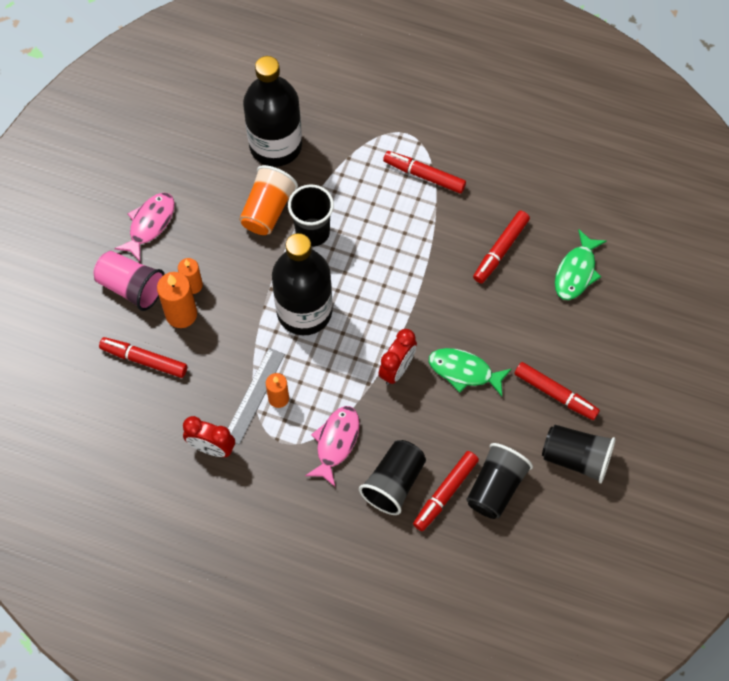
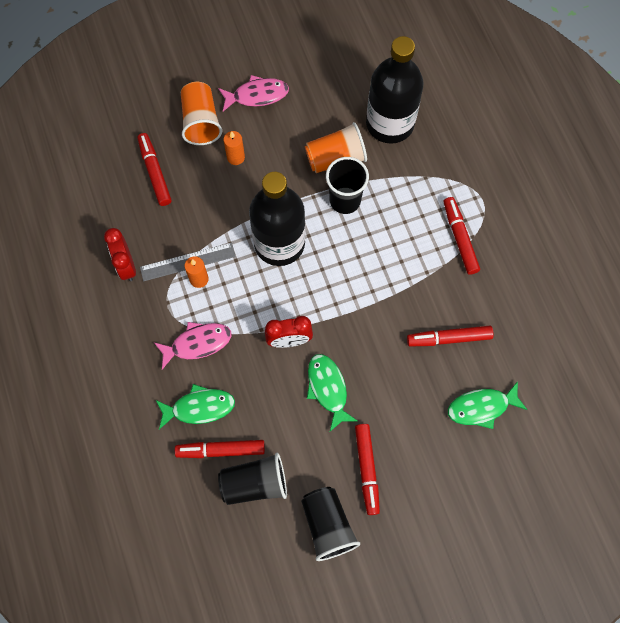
camera: 50 degrees right, 5 degrees up
(131, 287) = (201, 122): pink cup -> orange cup
(181, 314) = (208, 168): orange candle -> none
(394, 483) = (199, 407): black cup -> green fish

